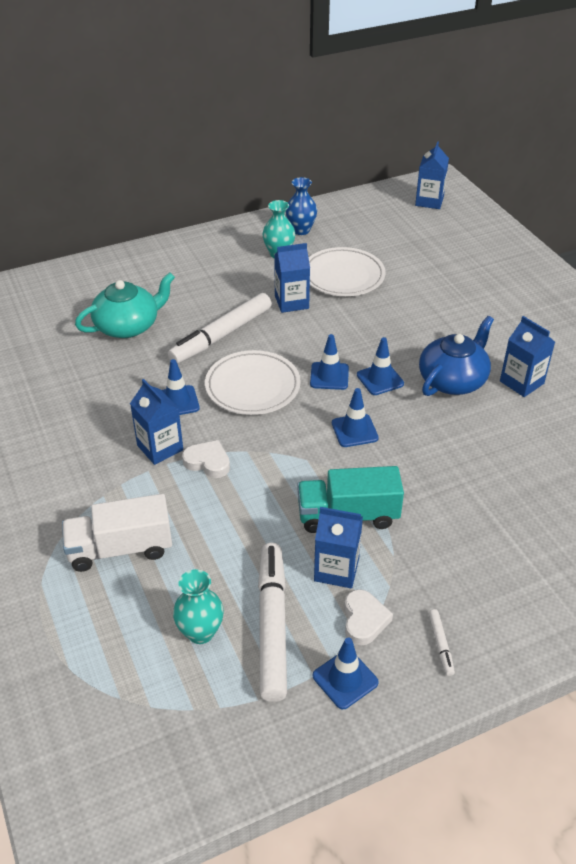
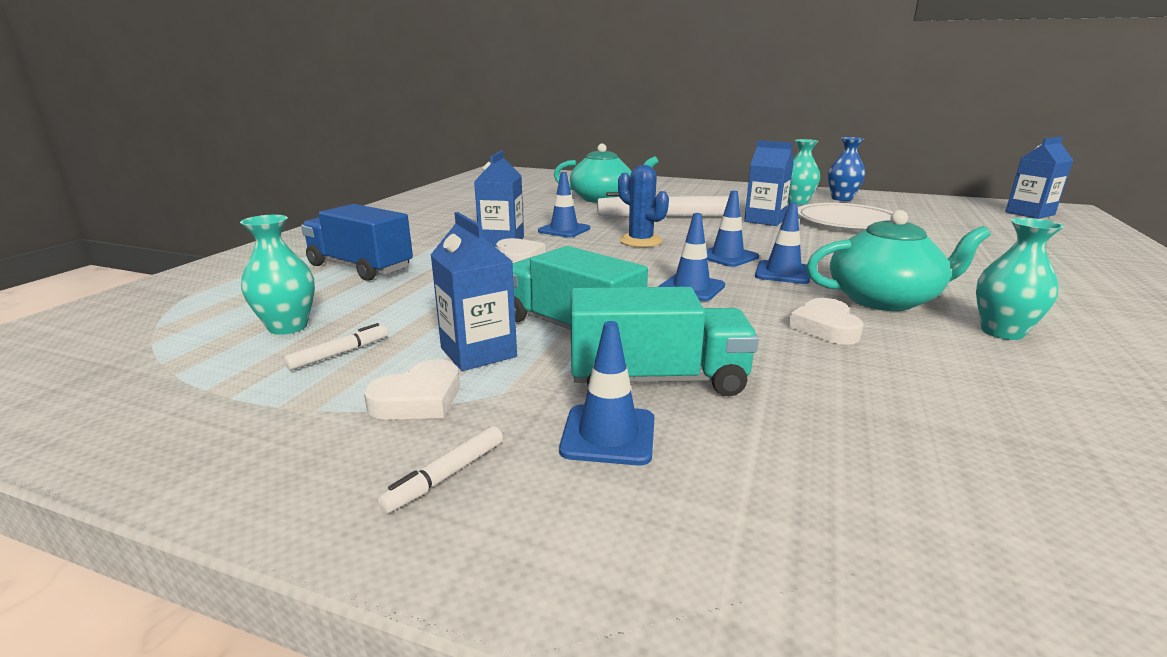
camera: 45 degrees right, 20 degrees down
(120, 549) = (360, 267): white truck -> blue truck
(252, 386) = (640, 241): white plate -> blue cactus
(272, 625) = (339, 353): white marker -> white marker, size x0.41
(345, 679) = (291, 429): blue traffic cone -> blue traffic cone (608, 435)
(436, 527) = (657, 380): none -> turquoise truck
(453, 380) = (884, 299): blue teapot -> turquoise teapot
(454, 429) = (825, 327): none -> white heart
(521, 382) = (1002, 332): blue carton -> turquoise vase

